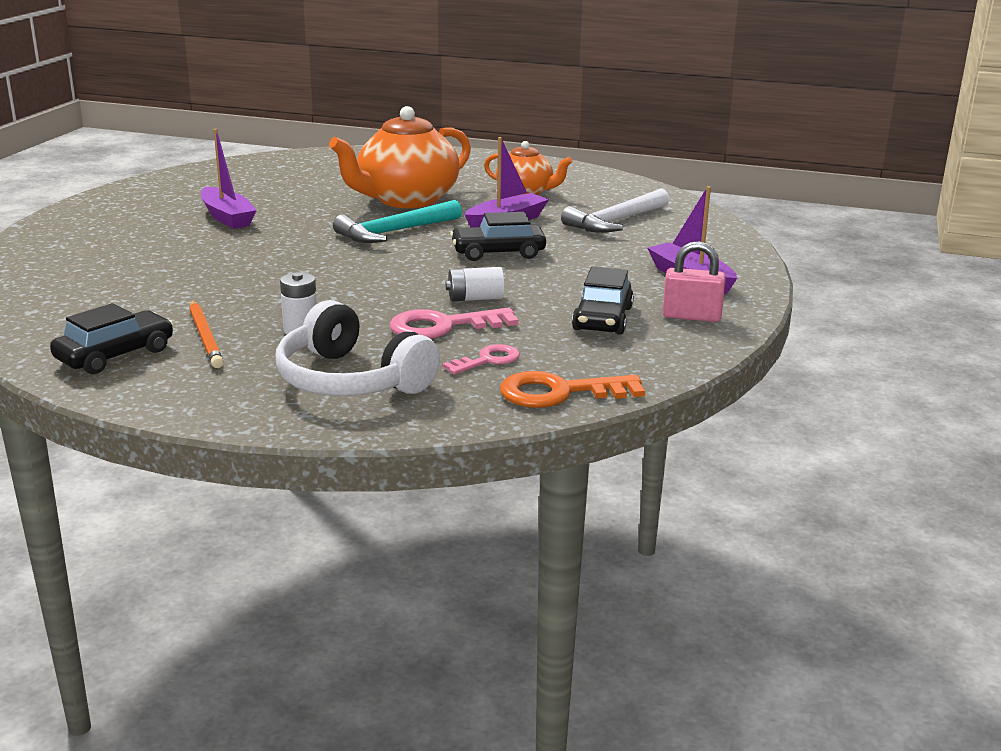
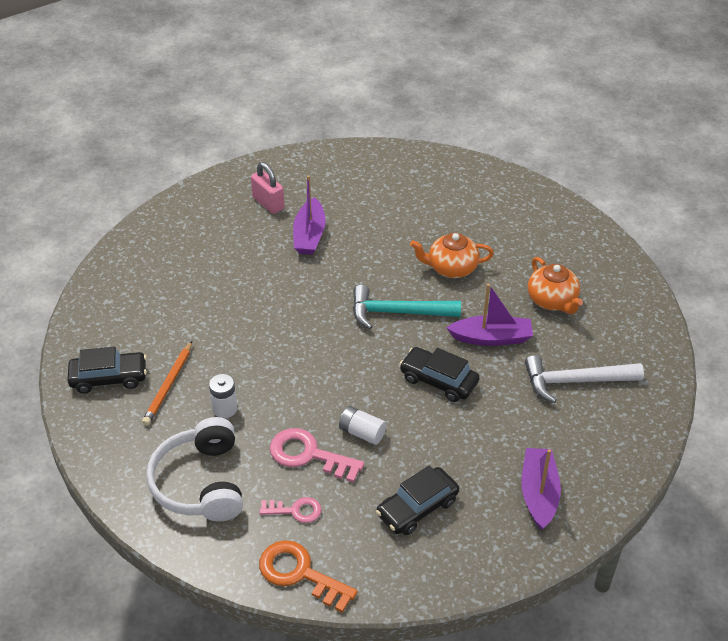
camera: 40 degrees right, 20 degrees up
(406, 200) = (451, 268): orange teapot -> orange teapot, size x0.58
(691, 316) = (481, 542): pink padlock -> pink padlock (268, 203)

